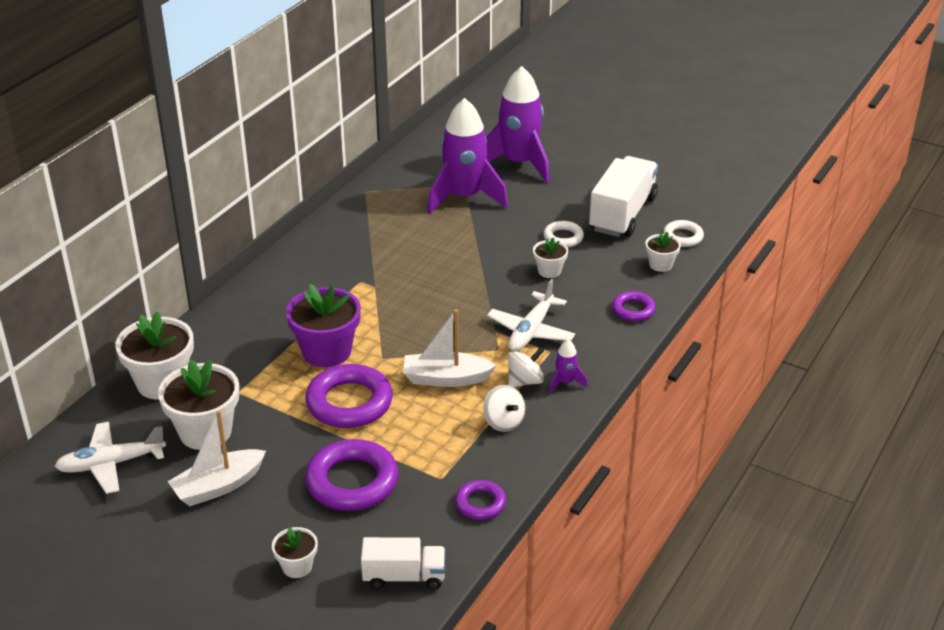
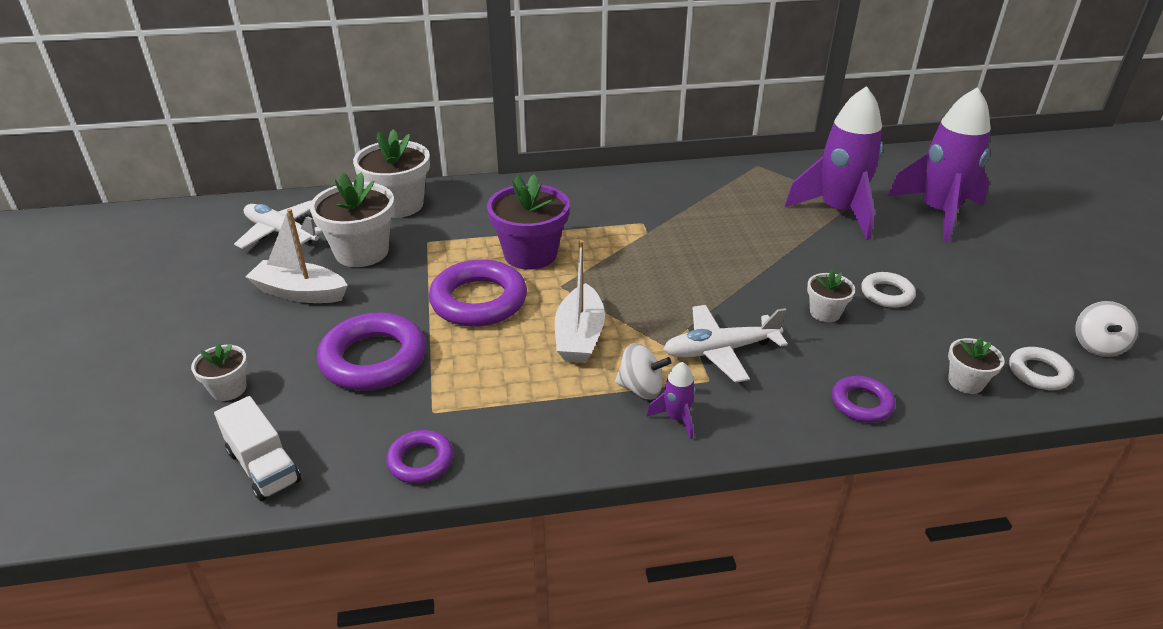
camera: 50 degrees right, 0 degrees up
(446, 378) = (579, 336): white boat -> white boat turned 135 degrees counterclockwise
(503, 422) = (562, 408): white spinning top -> white spinning top (1097, 345)
(622, 214) = (991, 311): white truck -> none

